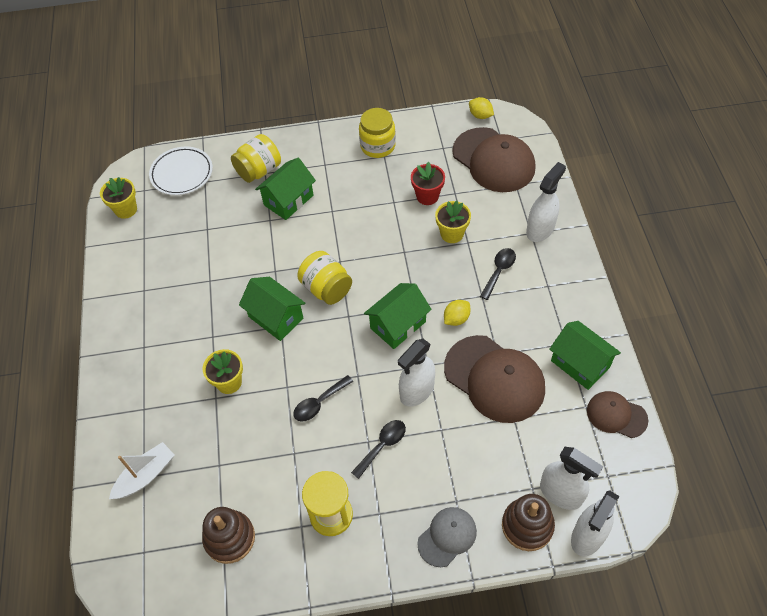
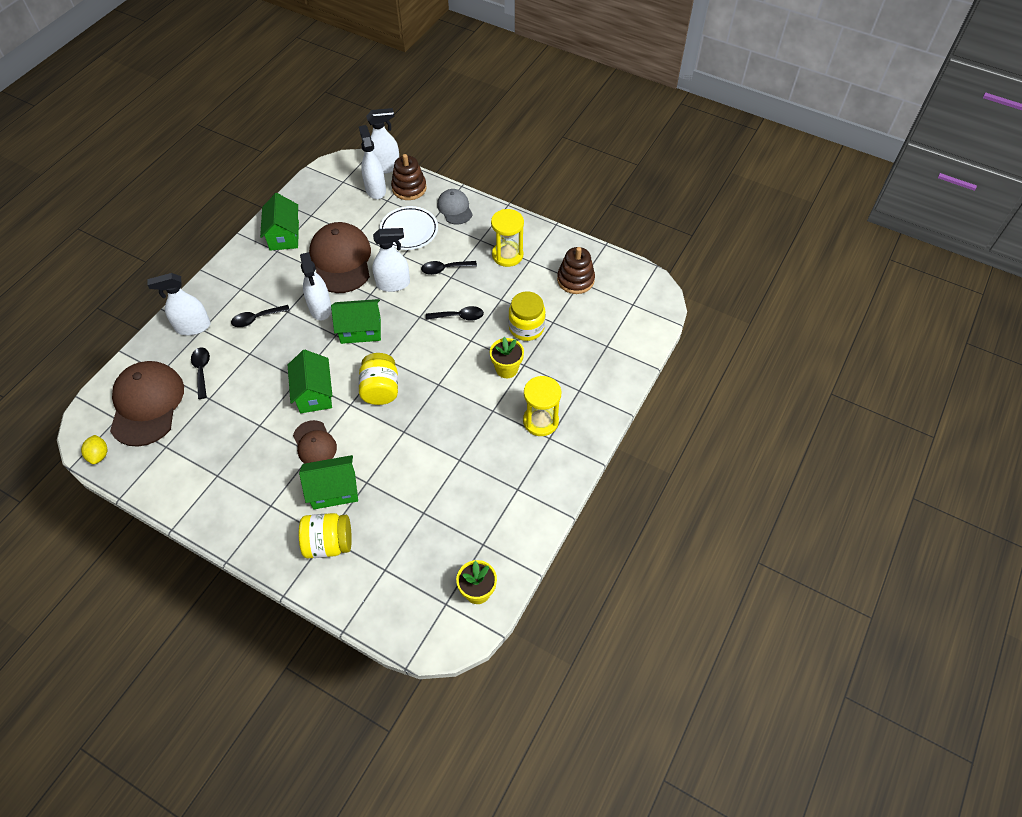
camera: 145 degrees left, 0 degrees up
(146, 476) = (605, 345): white boat -> none
(161, 356) = (540, 421): none -> yellow hourglass
(182, 174) = (397, 596): white plate -> white plate (409, 231)
(276, 317) = (436, 393): green house -> green house (314, 393)
(378, 146) = (210, 490): yellow jar -> yellow jar (526, 328)
(427, 196) = (230, 411): red flower pot -> none
(447, 537) = (455, 208): grey cap -> grey cap turned 75 degrees clockwise
(452, 234) = (251, 367): yellow flower pot -> none
(456, 319) = (320, 308): yellow lemon -> white spray bottle
(487, 206) = (202, 370): none -> black spoon
(616, 415) = (301, 201): brown cap -> brown cap (314, 443)

